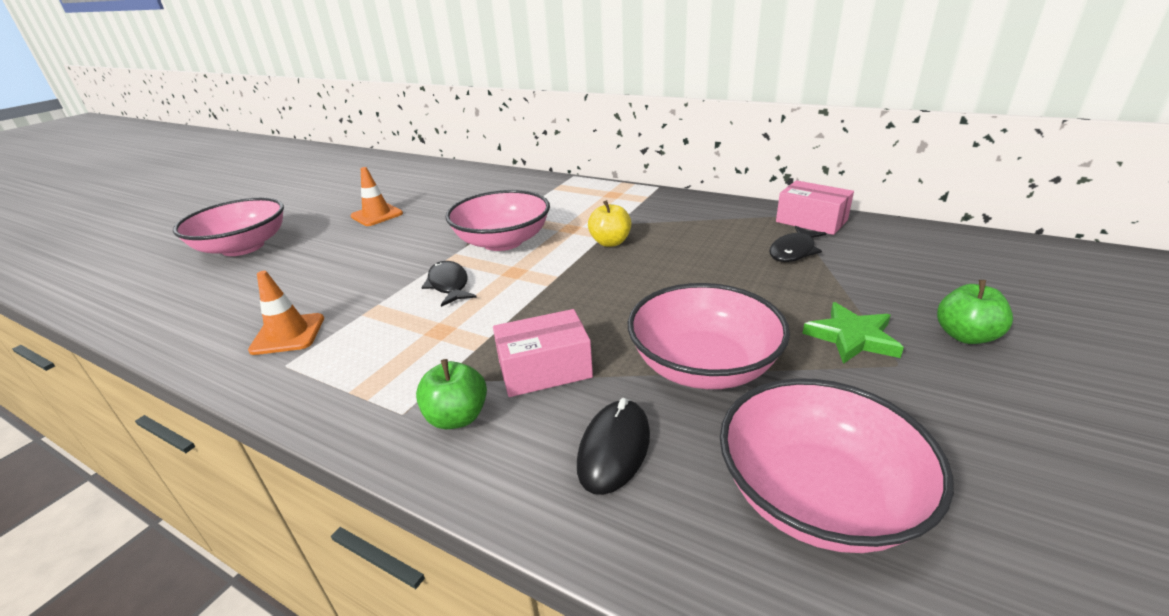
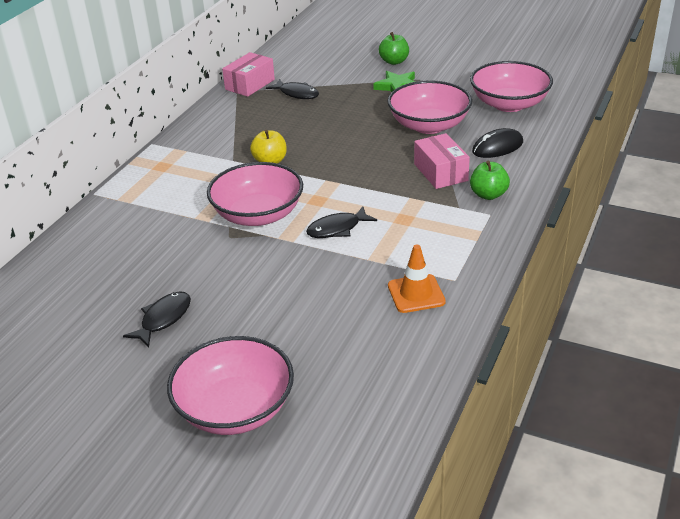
camera: 95 degrees left, 5 degrees up
(377, 215) = (163, 319): orange traffic cone -> black fish
(614, 449) = (497, 147): black mouse -> black mouse turned 45 degrees counterclockwise

